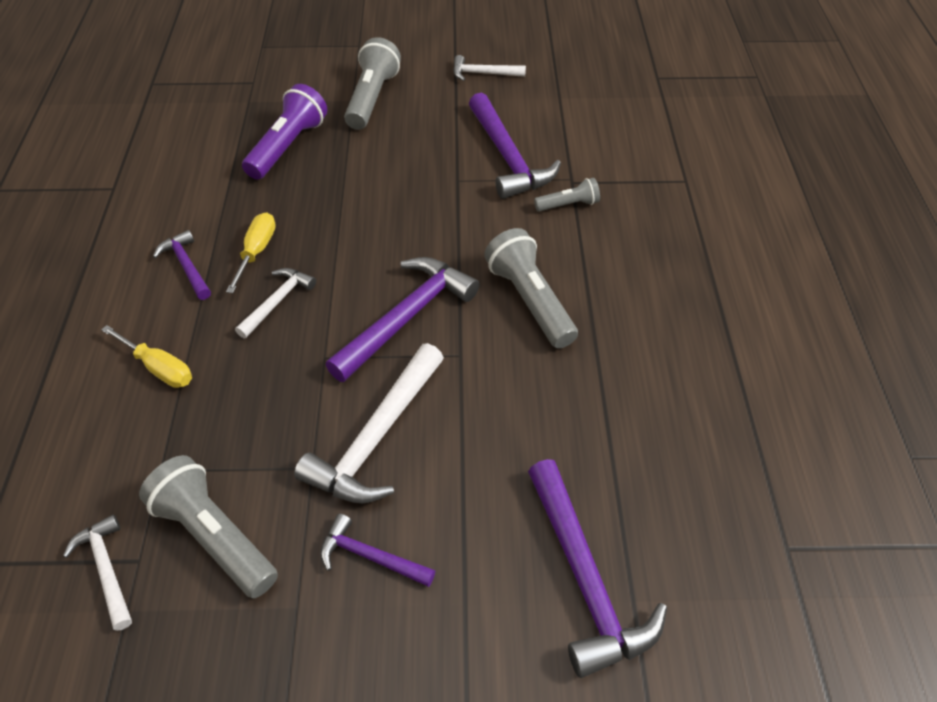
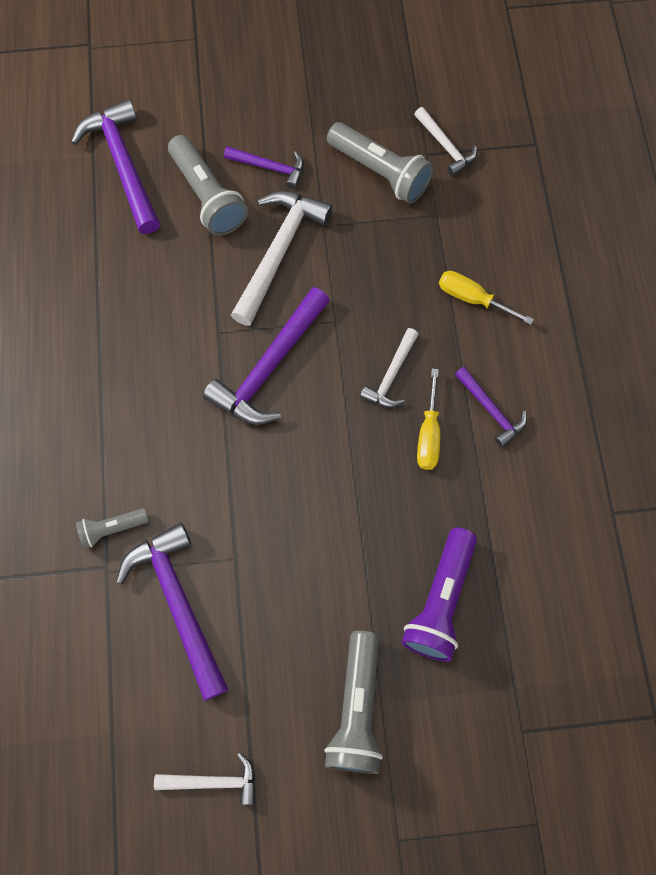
camera: 175 degrees right, 20 degrees up
(529, 301) = (157, 395): grey flashlight -> grey flashlight (208, 196)

